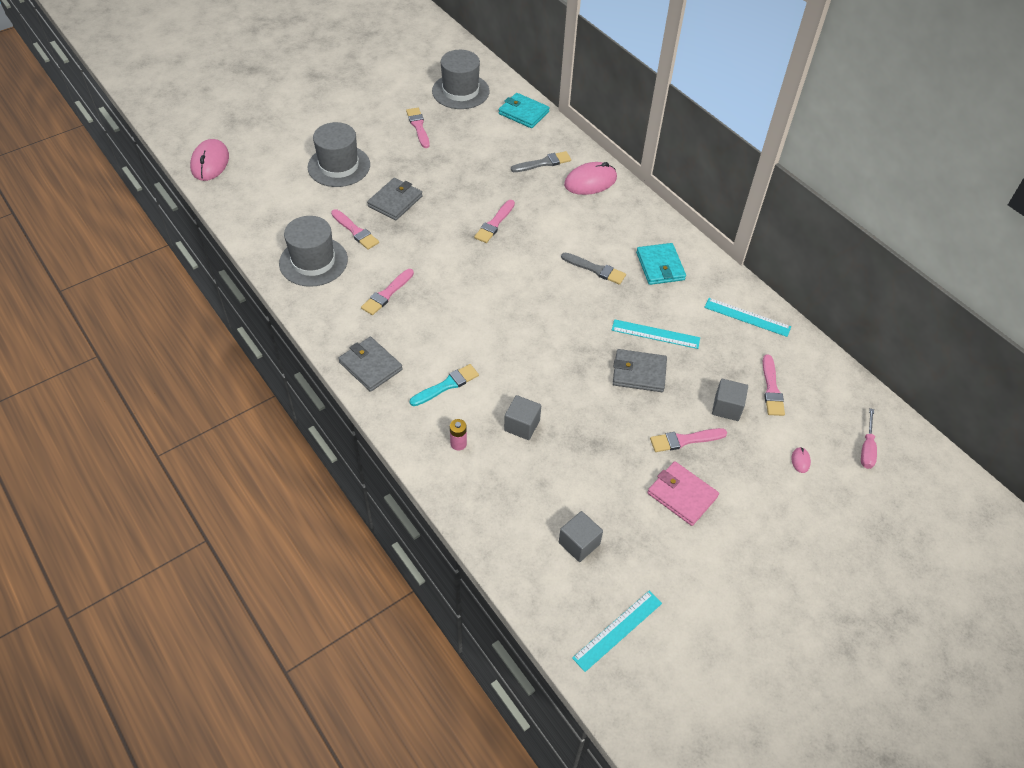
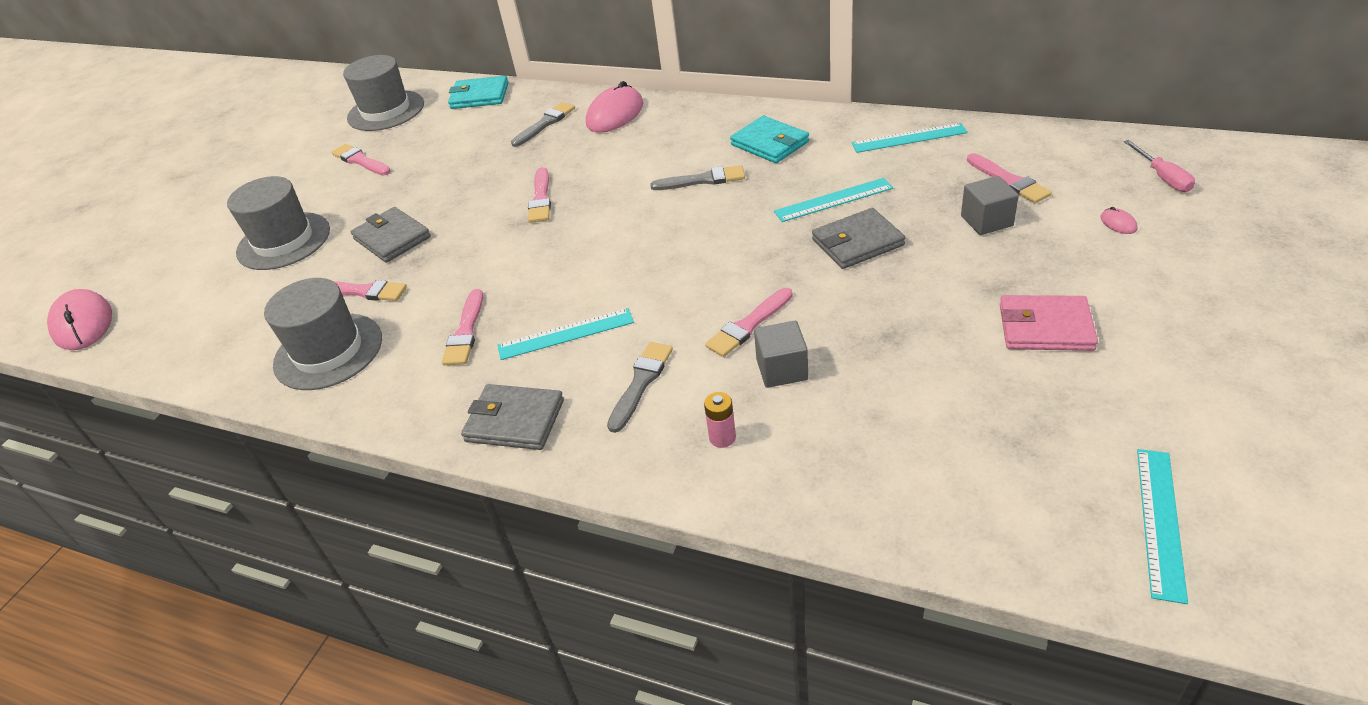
camera: 25 degrees left, 10 degrees down
(395, 201) = (392, 238): grey wallet -> grey wallet turned 45 degrees counterclockwise
(434, 329) = (566, 334): none -> turquoise ruler
(447, 385) = (641, 383): turquoise brush -> grey brush
(579, 543) = (996, 453): grey cube -> none
(684, 440) = (981, 274): pink brush -> pink brush (748, 325)

